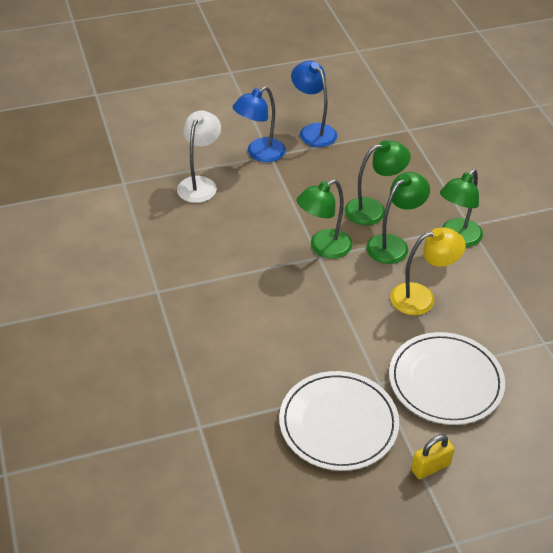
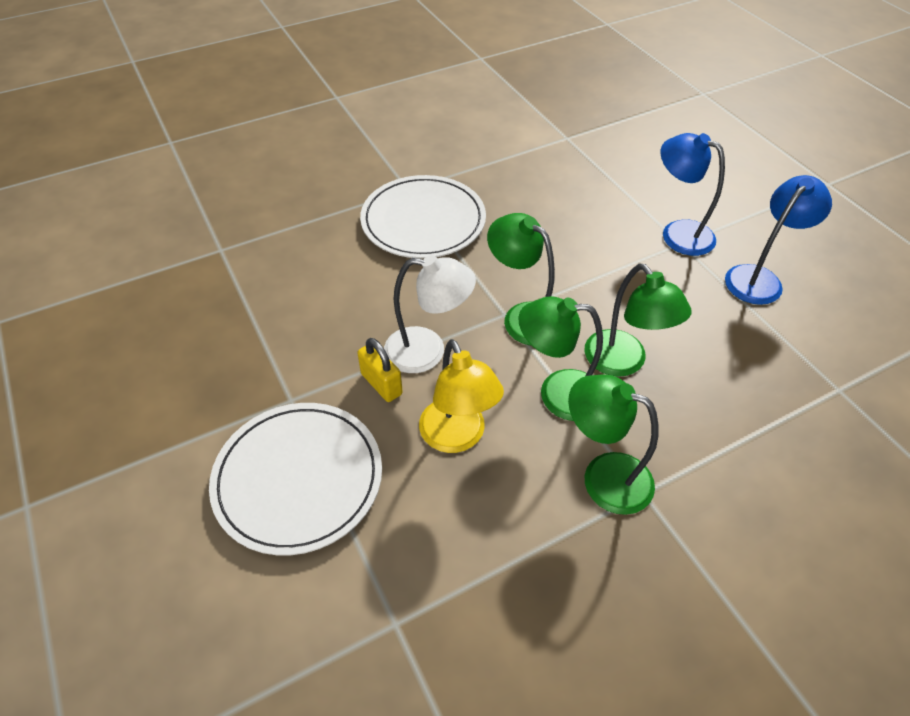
camera: 80 degrees right, 5 degrees up
(200, 184) = (593, 192): white lamp -> white lamp (428, 351)
(338, 423) = (223, 365): white plate -> white plate (423, 221)
(393, 245) = (557, 393): green lamp -> green lamp turned 150 degrees clockwise
(430, 467) = (148, 469): yellow padlock -> yellow padlock (381, 384)

